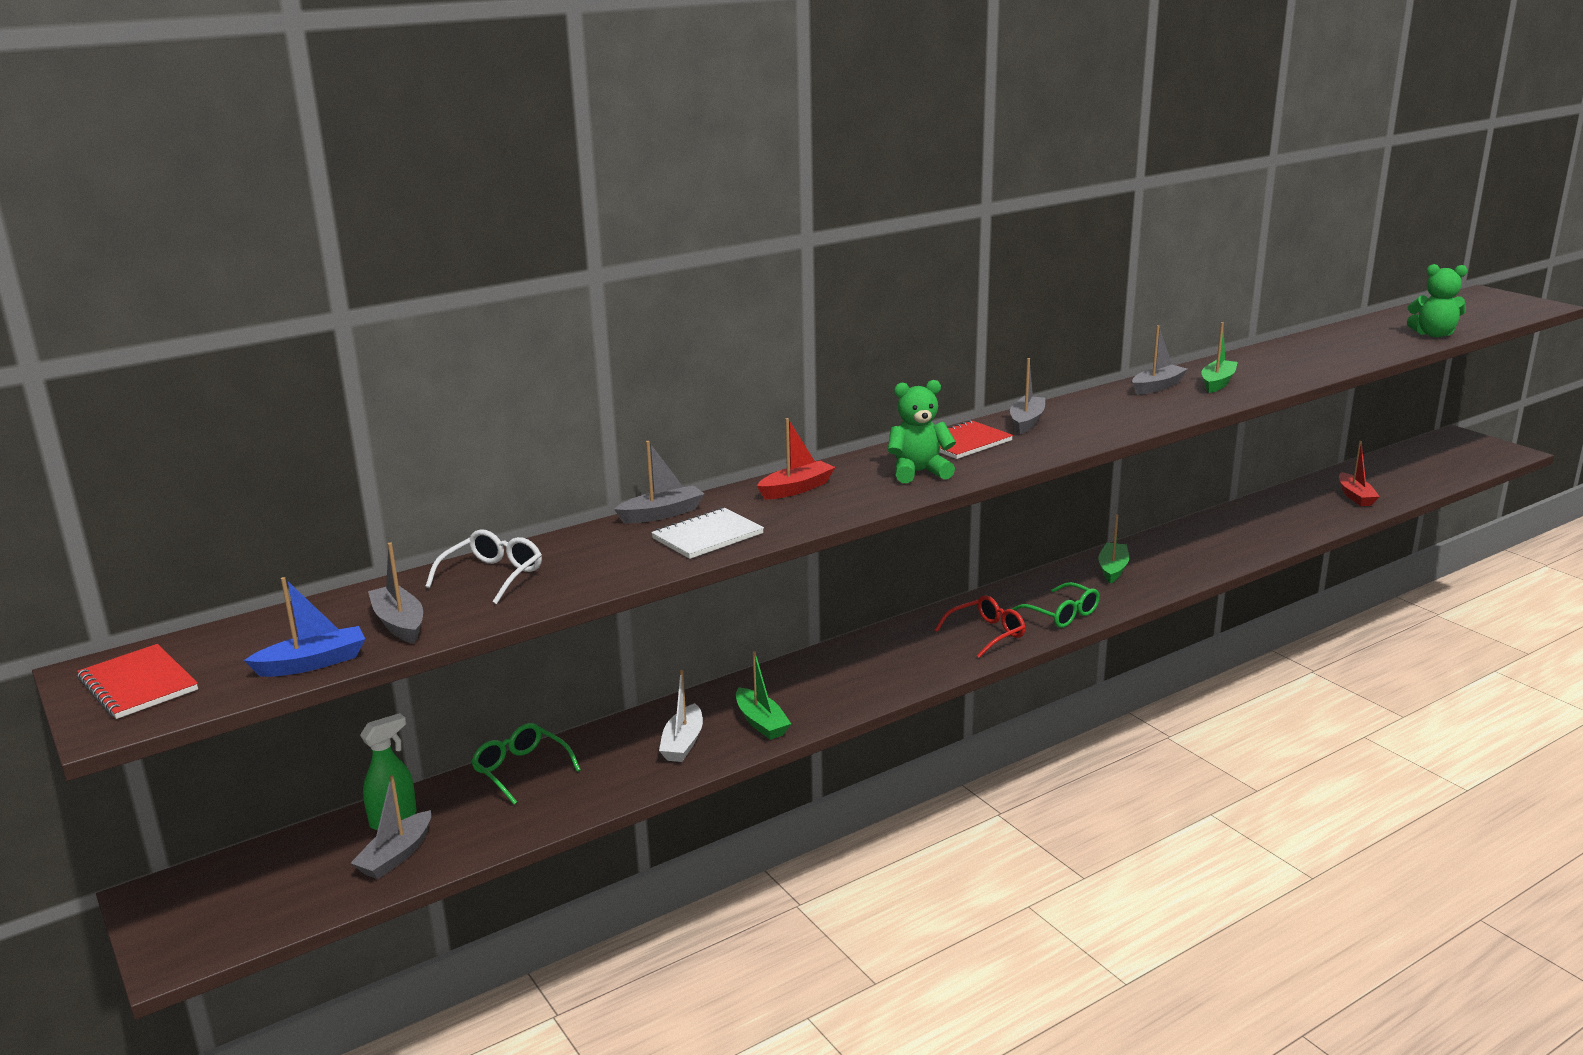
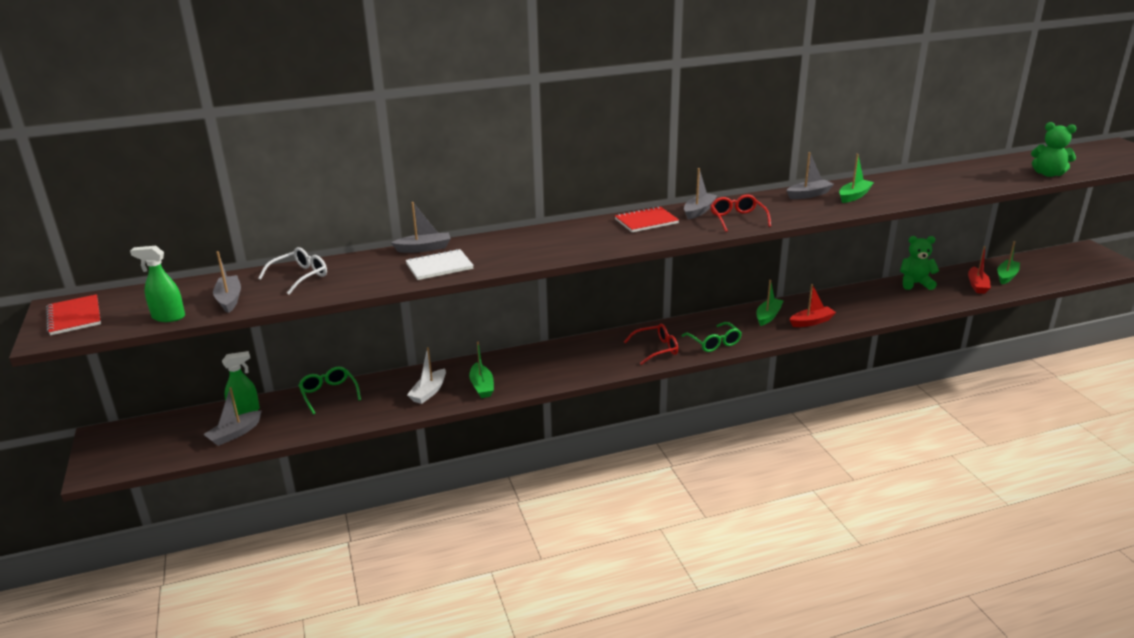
camera: 15 degrees right, 5 degrees up
(313, 663) = (168, 317): blue boat -> green spray bottle
(796, 489) = (516, 241): red boat -> red boat (811, 322)
(918, 472) = (600, 239): green teddy bear -> green teddy bear (915, 283)
(1088, 427) = (737, 219): none -> red glasses
(1383, 481) = (1006, 276): none -> green boat

